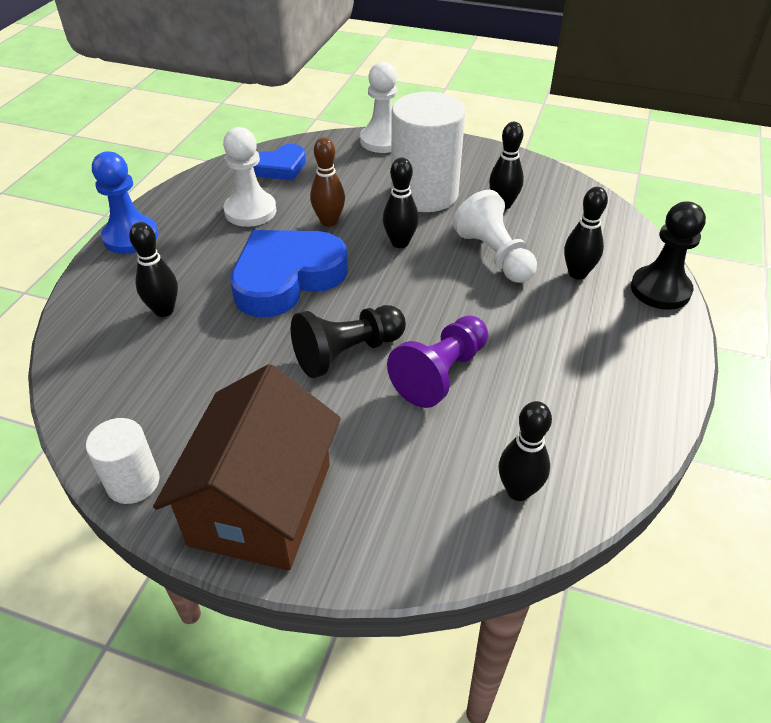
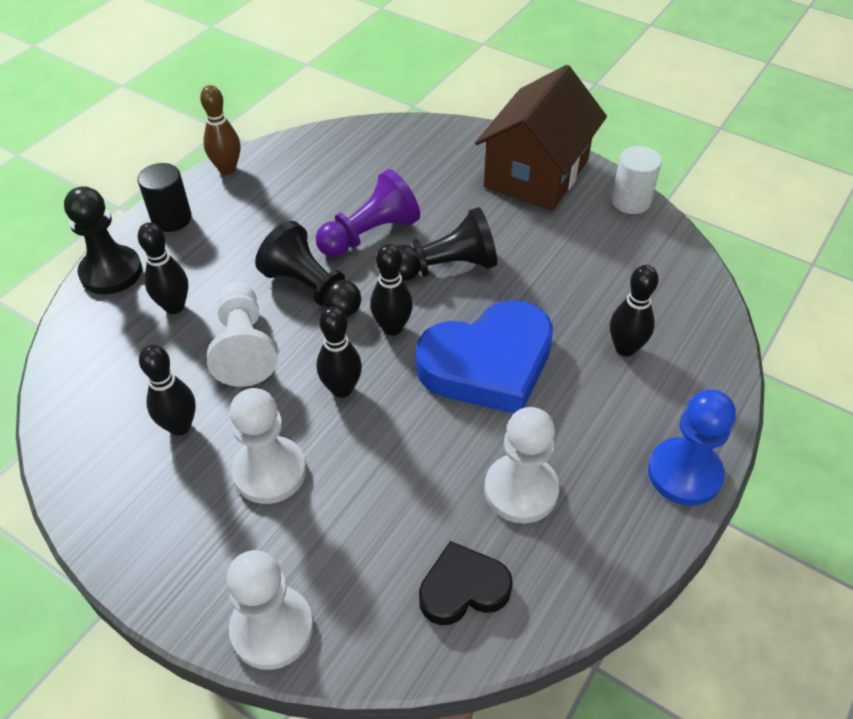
camera: 165 degrees left, 5 degrees up
(281, 167) = (463, 588): blue heart -> black heart
(329, 221) = (417, 445): brown bowling pin -> brown bowling pin (227, 168)
(424, 194) = (270, 472): white cylinder -> white pawn
(468, 308) = (312, 289): none -> black pawn
(518, 491) = (357, 150): black bowling pin -> black bowling pin (392, 328)
(659, 350) = (171, 218): none -> black cylinder

